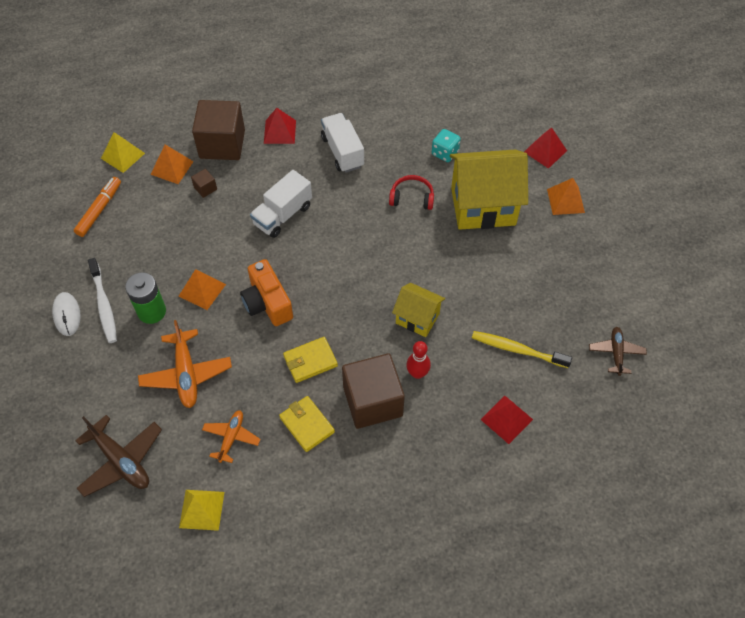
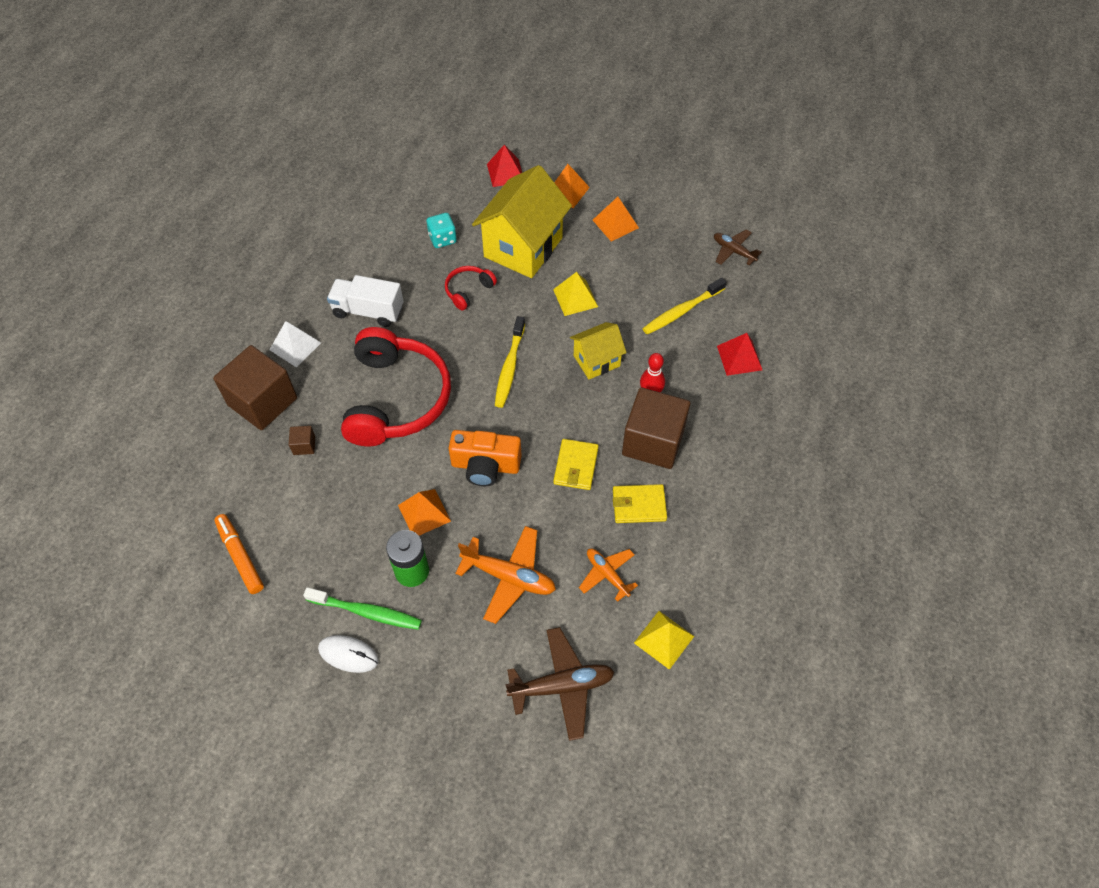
camera: 55 degrees left, 0 degrees up
(104, 305) = (366, 612): white toothbrush -> green toothbrush
(123, 155) = (189, 498): yellow pyramid -> yellow pyramid (575, 298)
(172, 168) = (249, 461): orange pyramid -> orange pyramid (615, 224)
(279, 131) = (295, 346): red pyramid -> white pyramid
(283, 215) = (397, 398): white truck -> red headphones
(364, 265) = (509, 367): none -> yellow toothbrush

